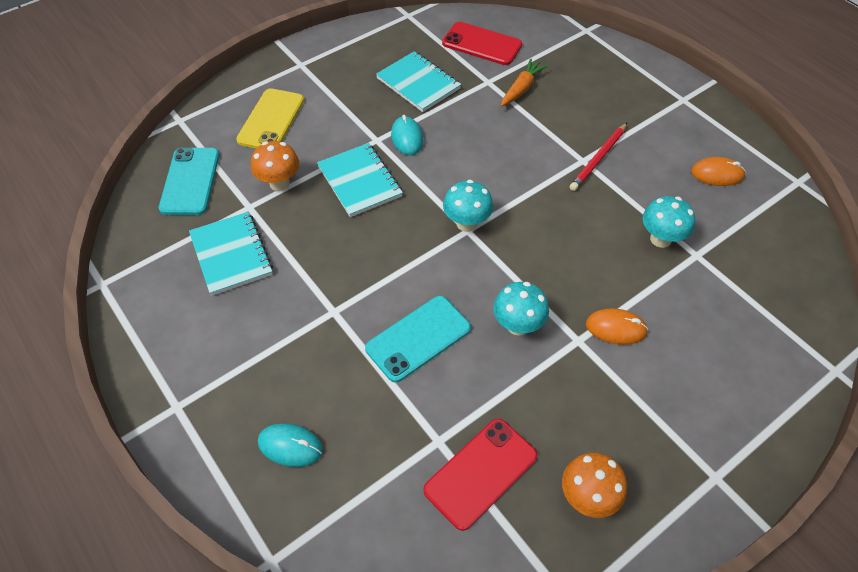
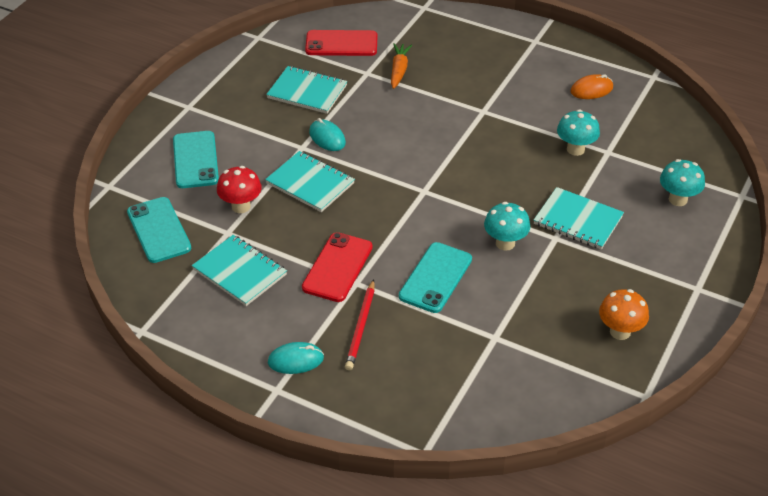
camera: 25 degrees left, 10 degrees down
(271, 120) = (195, 160): yellow phone -> turquoise phone
(279, 183) = (241, 206): orange mushroom -> red mushroom
(290, 446) = (386, 381): turquoise mouse -> turquoise mouse (295, 360)
(466, 223) = (420, 186): turquoise mushroom -> turquoise mushroom (678, 199)
(480, 473) = (538, 345): red phone -> red phone (337, 267)
(598, 159) = (495, 106): red pencil -> red pencil (361, 327)
(616, 328) = (578, 220): orange mouse -> turquoise notebook

